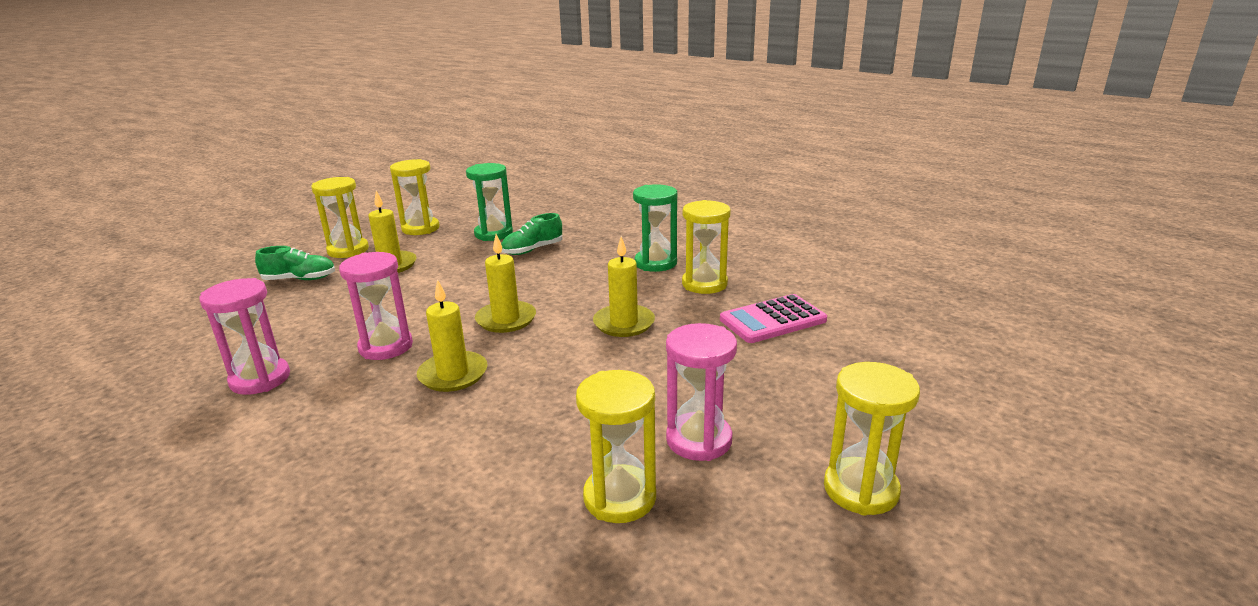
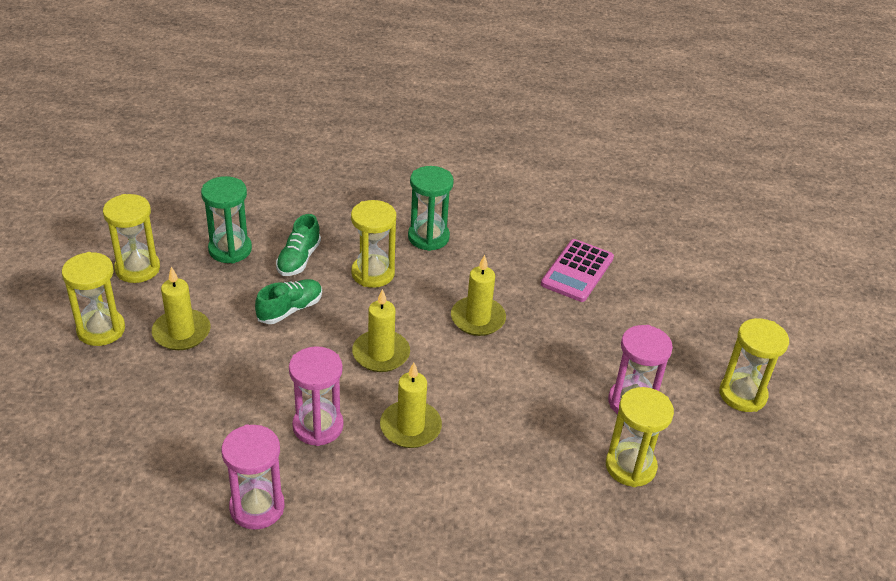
camera: 40 degrees left, 15 degrees up
(300, 279) = (109, 388): green shoe -> green shoe (290, 309)
(704, 284) = (492, 249): yellow hourglass -> yellow hourglass (373, 273)

